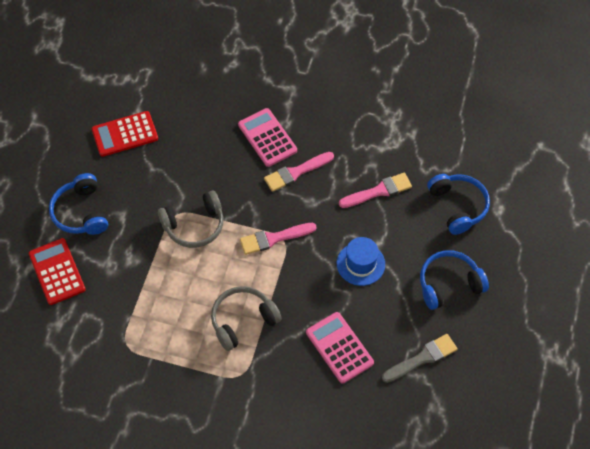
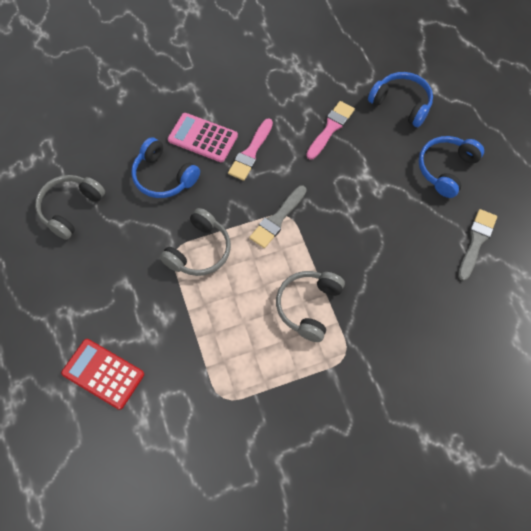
camera: 35 degrees left, 5 degrees up
(81, 212) = (83, 304): blue headphones -> blue headphones (163, 177)
(125, 134) = (70, 209): red calculator -> grey headphones
(274, 238) = (277, 219): pink brush -> grey brush
(339, 347) = (406, 276): pink calculator -> none
(360, 264) = (365, 196): blue hat -> none

